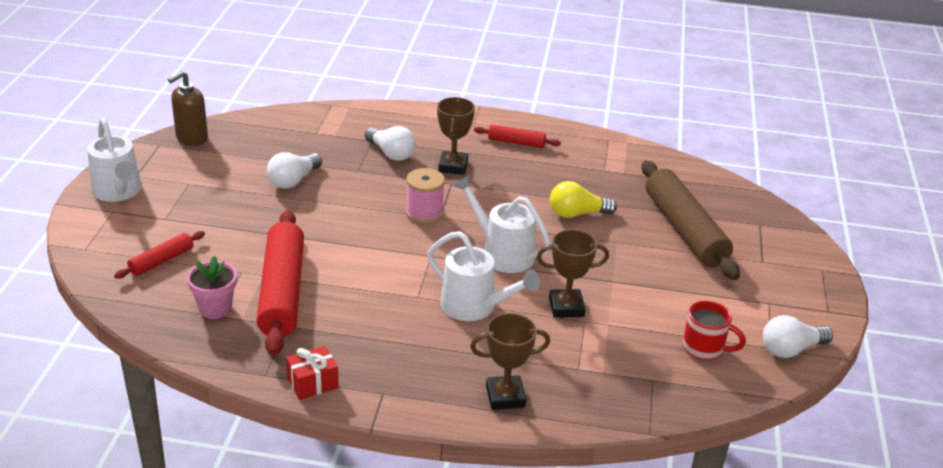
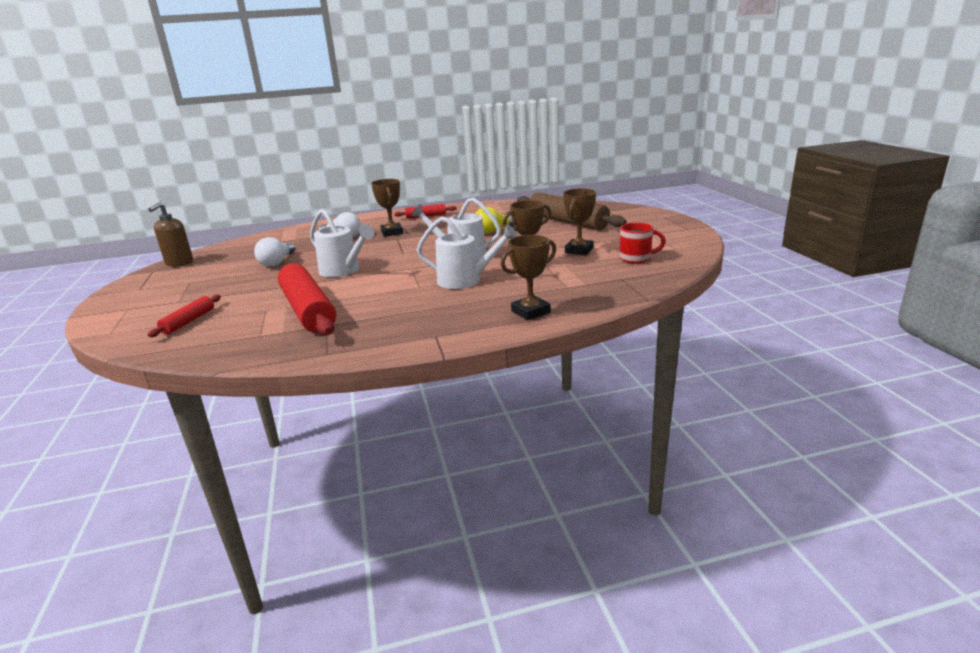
camera: 20 degrees left, 10 degrees down
(118, 192) = (127, 299): white watering can -> white watering can (343, 271)
(215, 308) = (255, 332): pink flower pot -> none
(312, 383) = (372, 346): red gift -> none
(424, 213) = (389, 253): pink spool -> none
(648, 301) = (579, 250): none -> brown trophy
(791, 349) = (686, 246): white light bulb -> none

